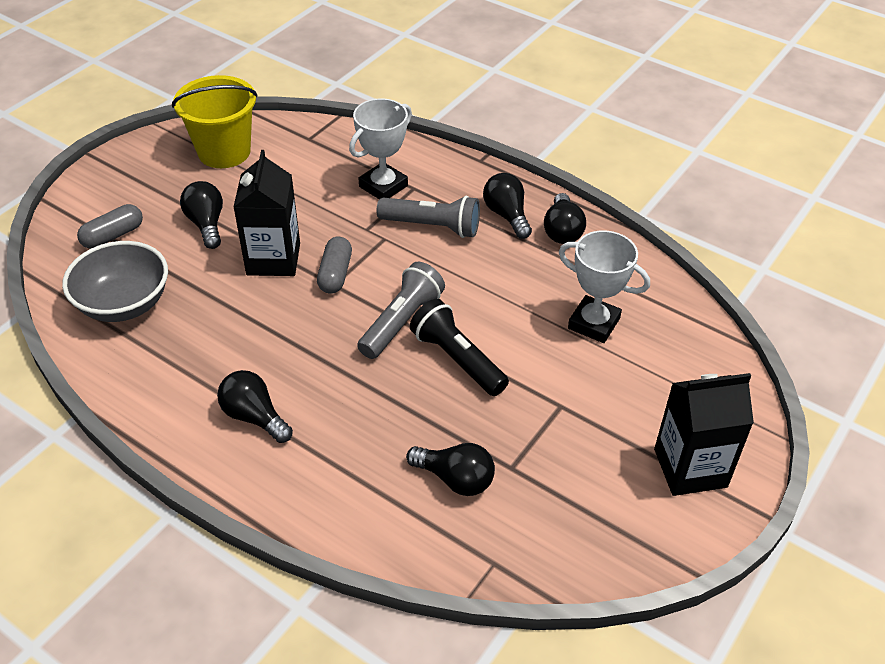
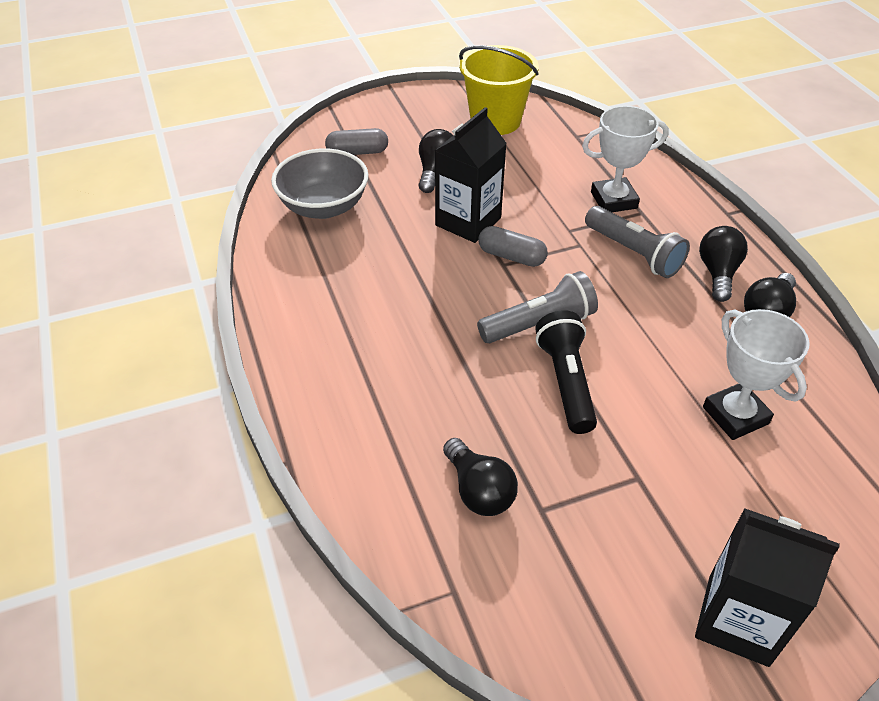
camera: 35 degrees right, 0 degrees up
(254, 417) = (349, 343): black light bulb -> none
(335, 274) = (511, 256): grey capsule -> grey capsule turned 75 degrees clockwise

